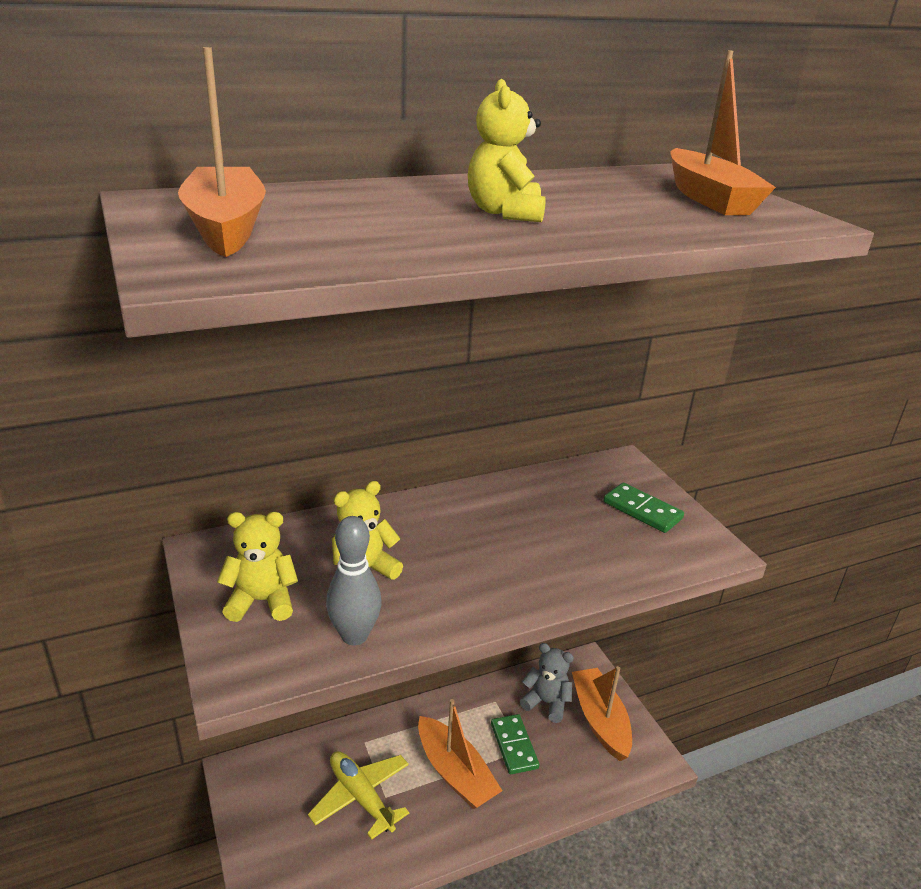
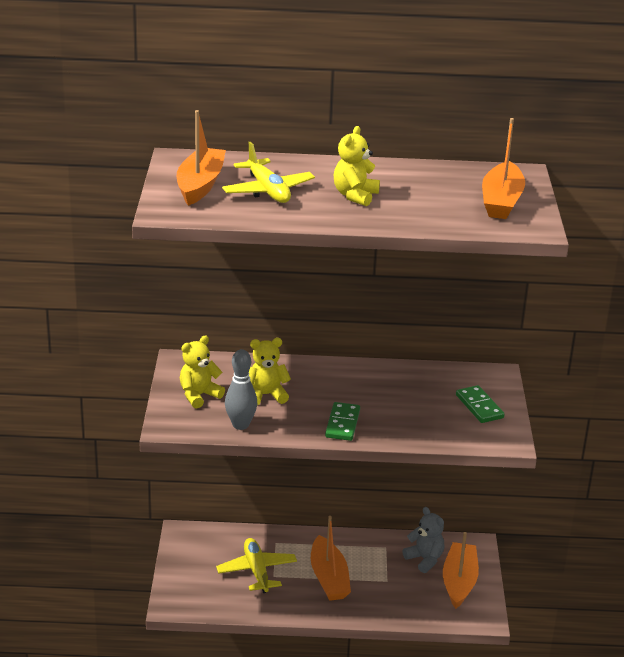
camera: 25 degrees right, 0 degrees up
(261, 601) = (199, 395): yellow teddy bear -> yellow teddy bear turned 60 degrees counterclockwise
(357, 222) = (268, 191): none -> yellow plane
(514, 746) = (382, 576): green domino -> green domino (342, 424)

